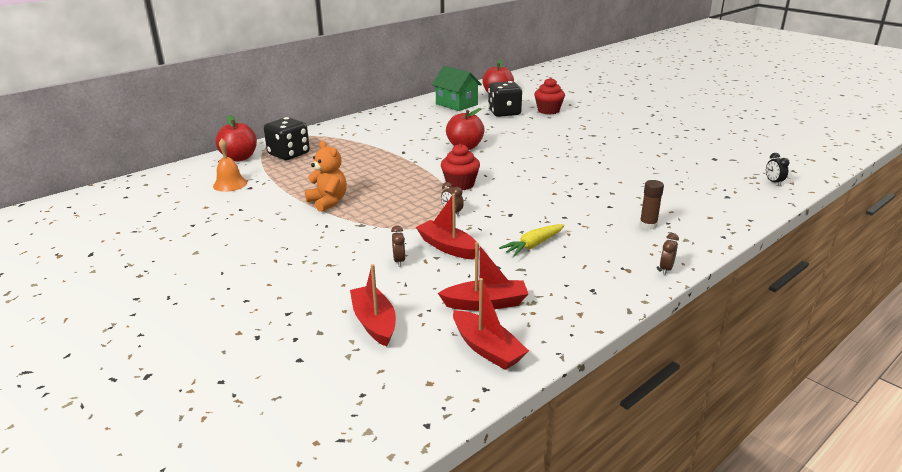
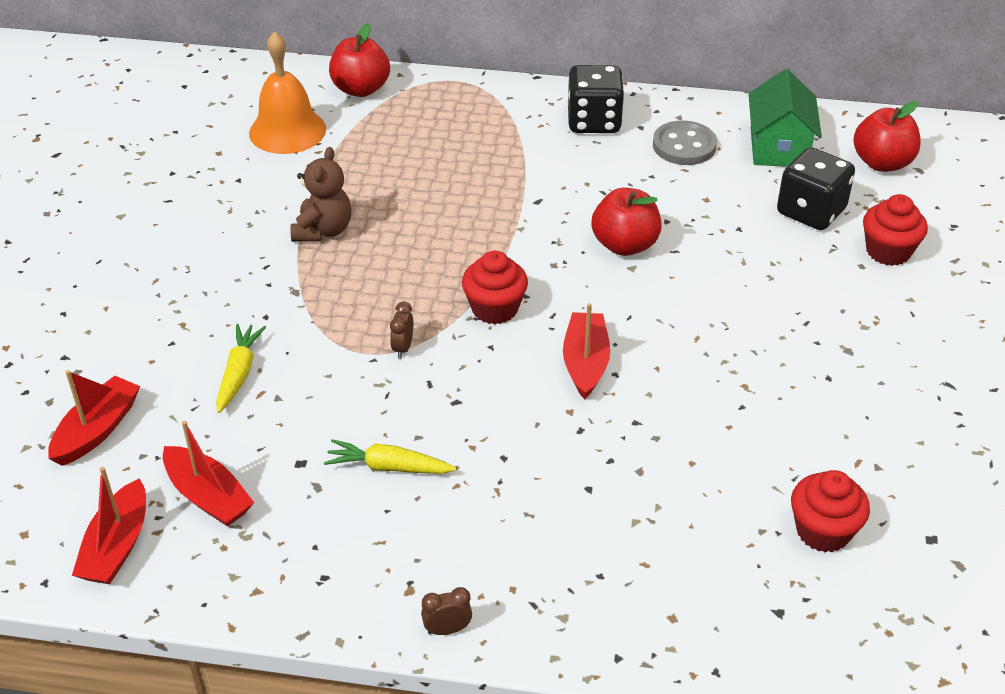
camera: 50 degrees right, 15 degrees up
(230, 184) = (287, 131): orange bell -> orange bell, size x1.59
(289, 154) = (415, 117): black dice -> black dice (594, 122)
(328, 202) = (323, 230): orange teddy bear -> brown teddy bear
(399, 261) = (239, 373): brown clock -> yellow carrot
(423, 117) = (684, 146): none -> grey button
(448, 247) = (310, 394): red boat -> red boat (585, 363)
(648, 225) = (568, 556): brown glue stick -> none
(690, 173) = (823, 531): none -> red cupcake
(773, 182) = (914, 654): black clock -> none

